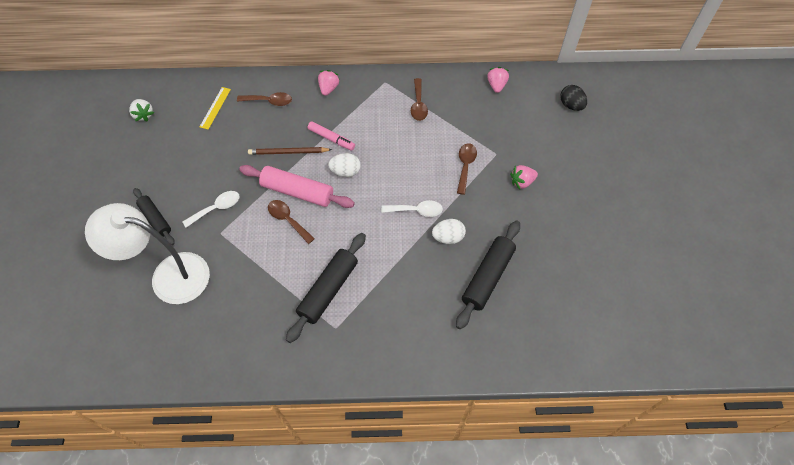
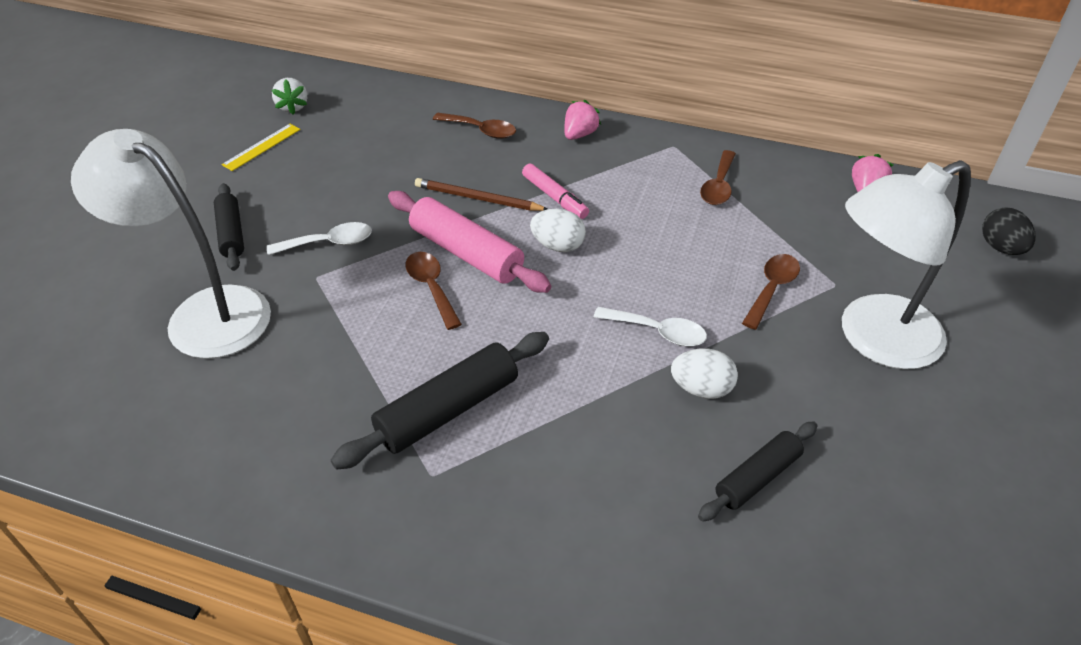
camera: 20 degrees right, 15 degrees down
(215, 108) = (397, 121): yellow ruler -> yellow ruler (262, 147)
(487, 277) = (757, 477): black rolling pin -> black rolling pin, size x0.63
(522, 182) = (873, 339): pink strawberry -> white lamp

